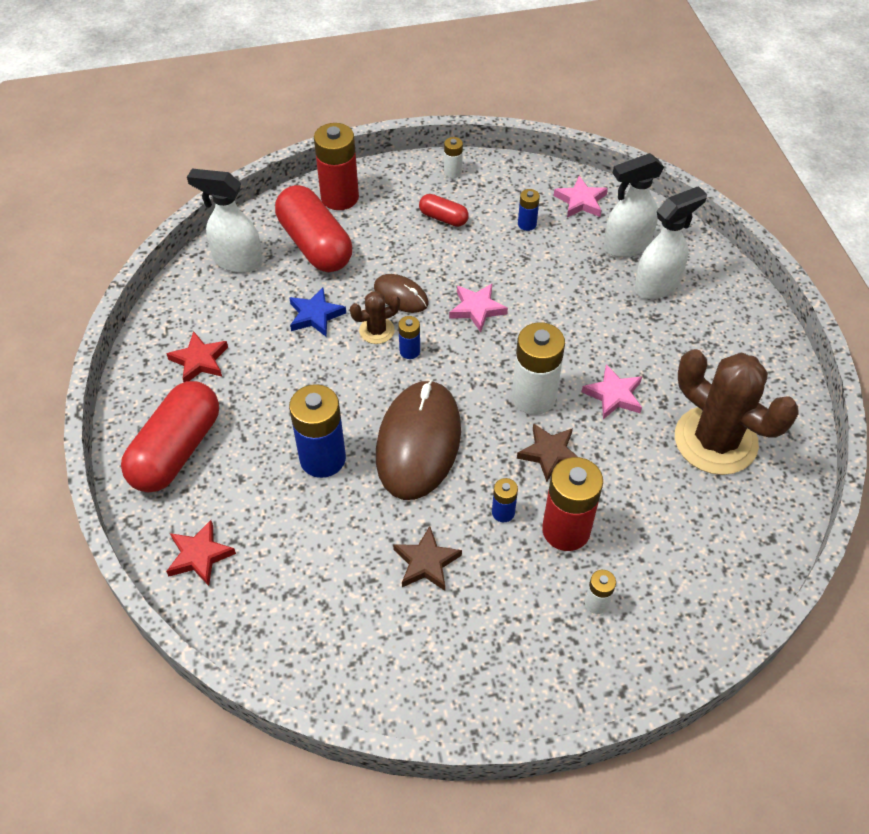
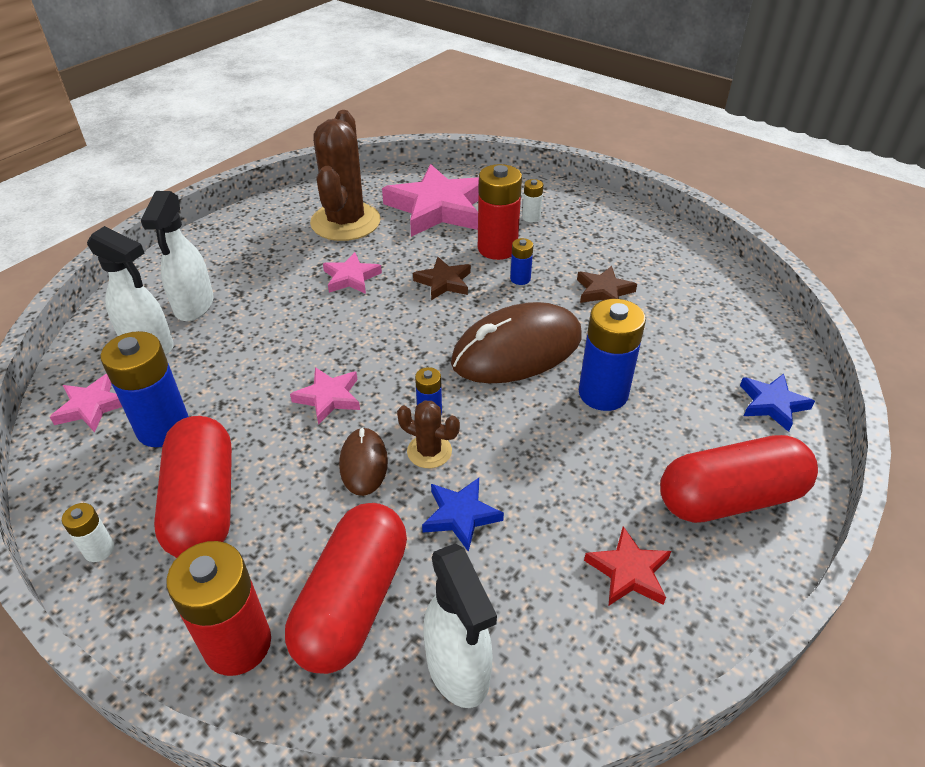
camera: 130 degrees left, 10 degrees down
(199, 555) = (772, 404): red star -> blue star
(443, 218) = (203, 504): red capsule -> red capsule, size x2.04
(527, 224) = (163, 428): blue battery -> blue battery, size x2.06
(533, 397) = (398, 314): white battery -> none
(657, 285) = (194, 306): white spray bottle -> white spray bottle turned 105 degrees counterclockwise
(683, 532) = (438, 208): none -> pink star

